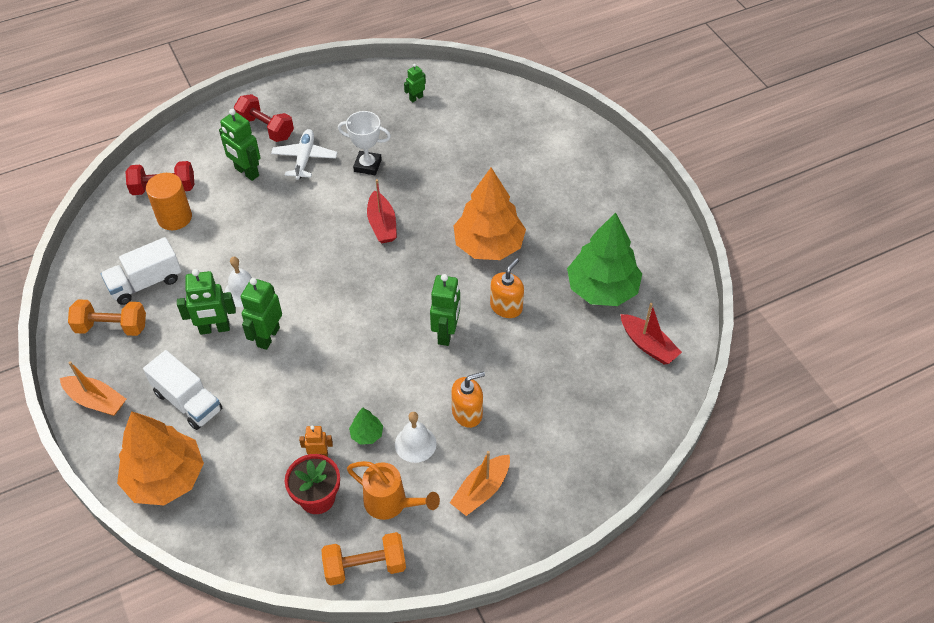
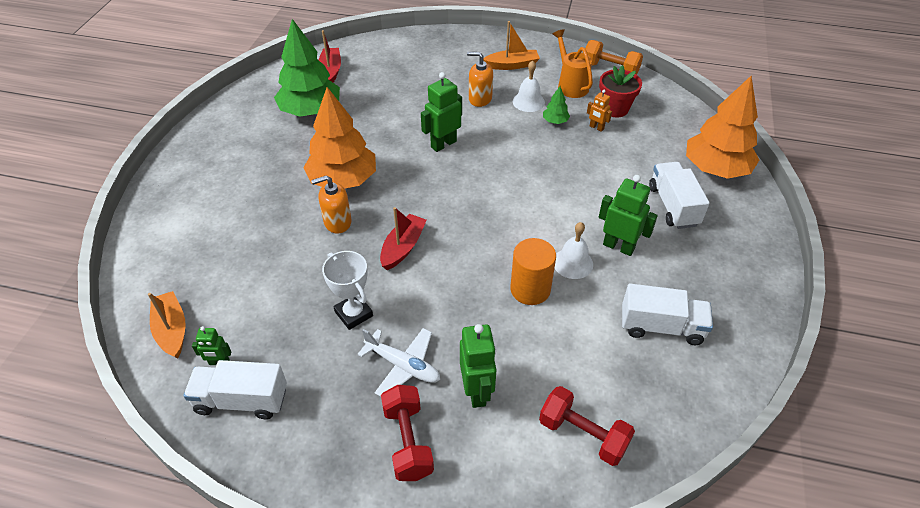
camera: 140 degrees left, 5 degrees down
(96, 401) = (753, 247): orange boat -> orange boat (172, 330)
(112, 327) = (715, 302): orange dumbbell -> none
(174, 217) = (592, 385): orange cylinder -> orange cylinder (530, 289)
(268, 337) = (577, 215): green robot -> none
(305, 158) = (403, 366): white plane -> white plane turned 105 degrees counterclockwise
(379, 92) = (242, 400): none -> white truck
(506, 307) = (384, 136): orange soap dispenser -> orange soap dispenser (337, 222)

